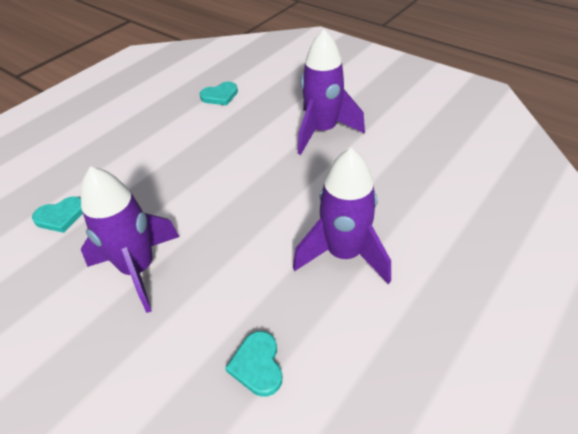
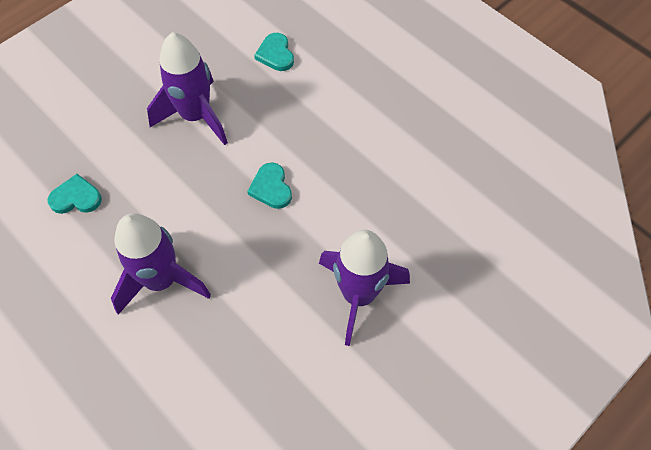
camera: 95 degrees right, 15 degrees up
(220, 96) = (456, 185): turquoise heart -> turquoise heart (271, 188)

